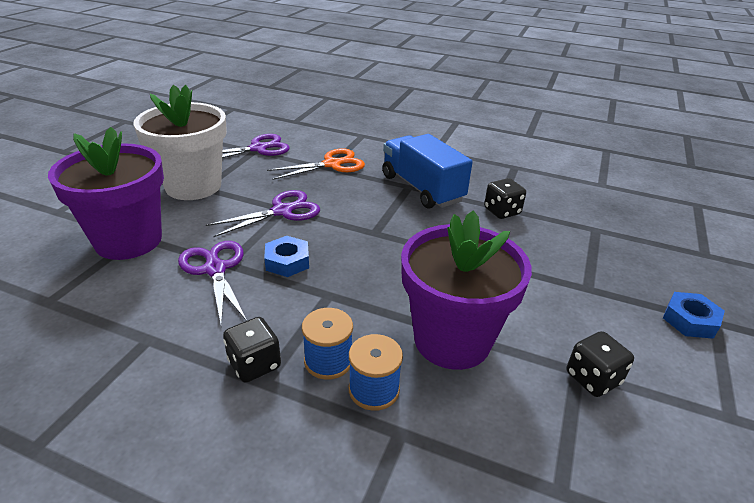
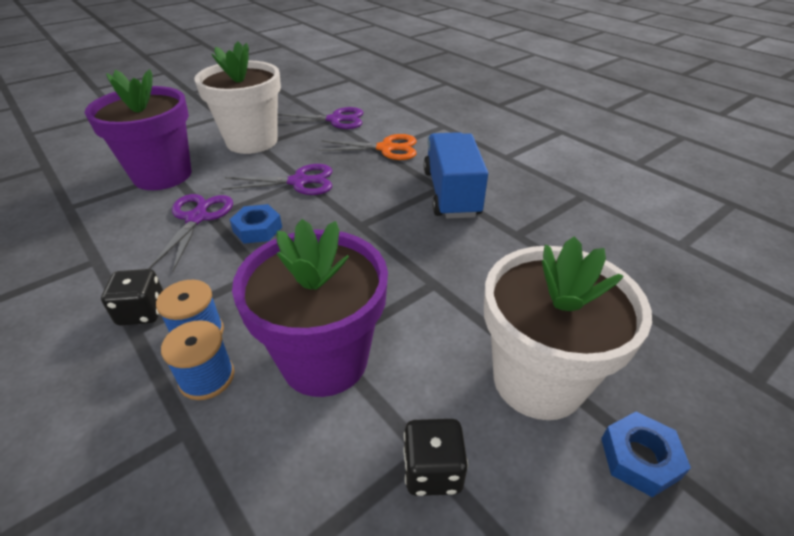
camera: 30 degrees right, 5 degrees up
(502, 211) = (516, 241): black dice -> none
(599, 298) = (538, 380): none -> white flower pot

